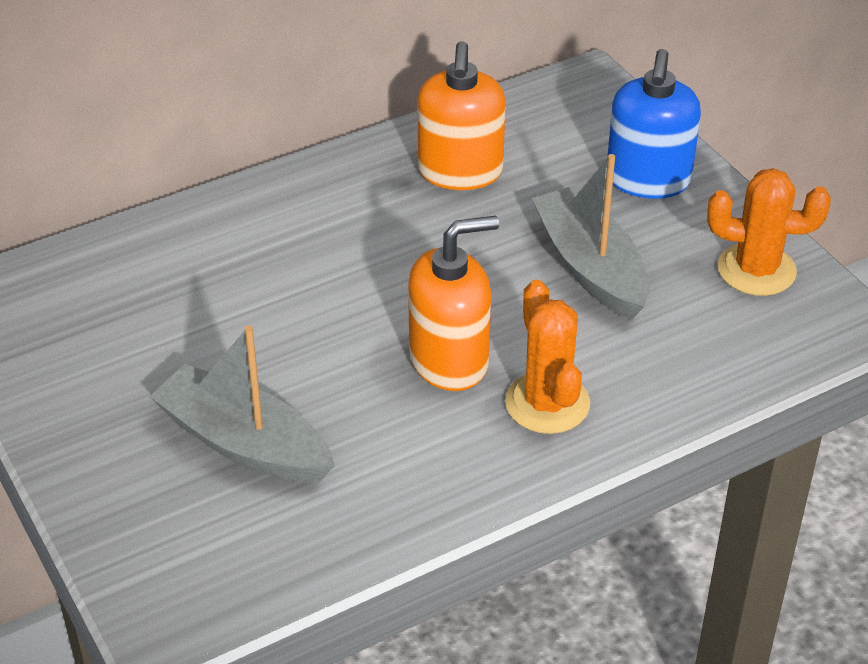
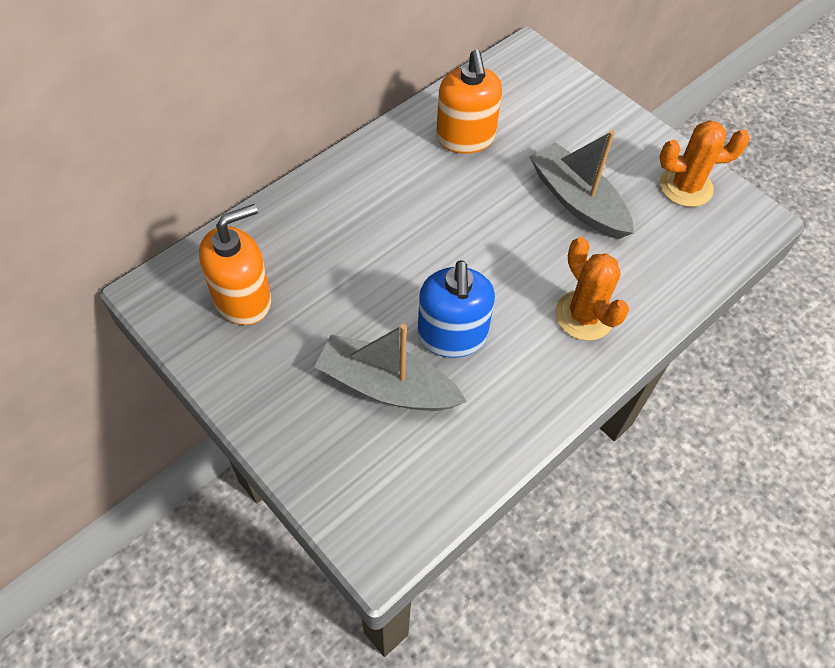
camera: 15 degrees left, 15 degrees up
(449, 360) = (507, 292): orange soap dispenser -> orange soap dispenser (243, 299)
(648, 180) = (593, 126): blue soap dispenser -> blue soap dispenser (452, 336)

